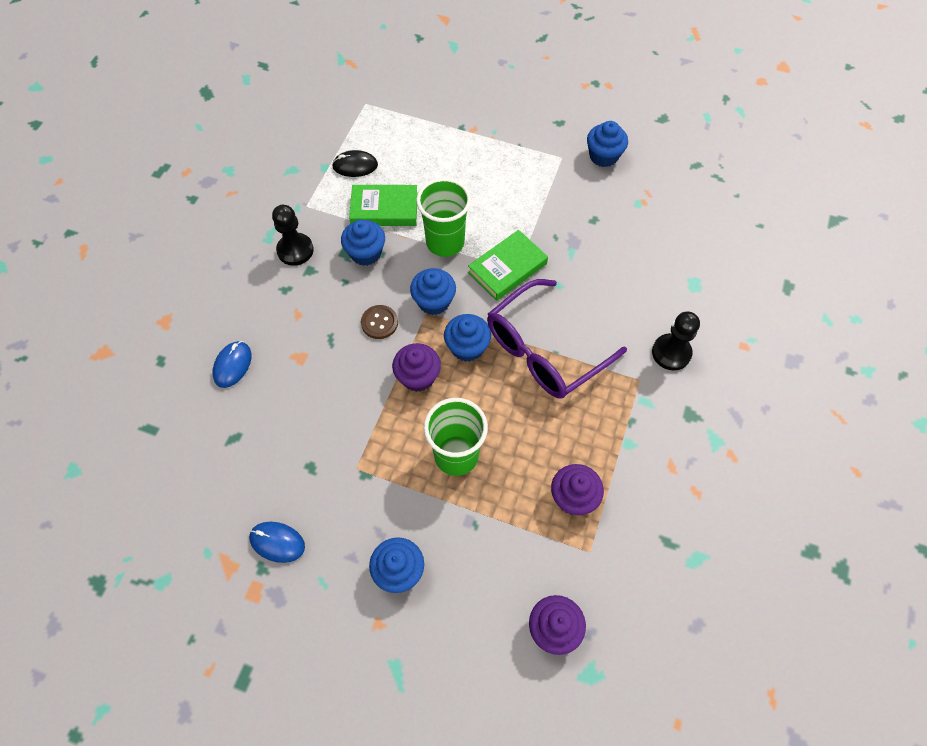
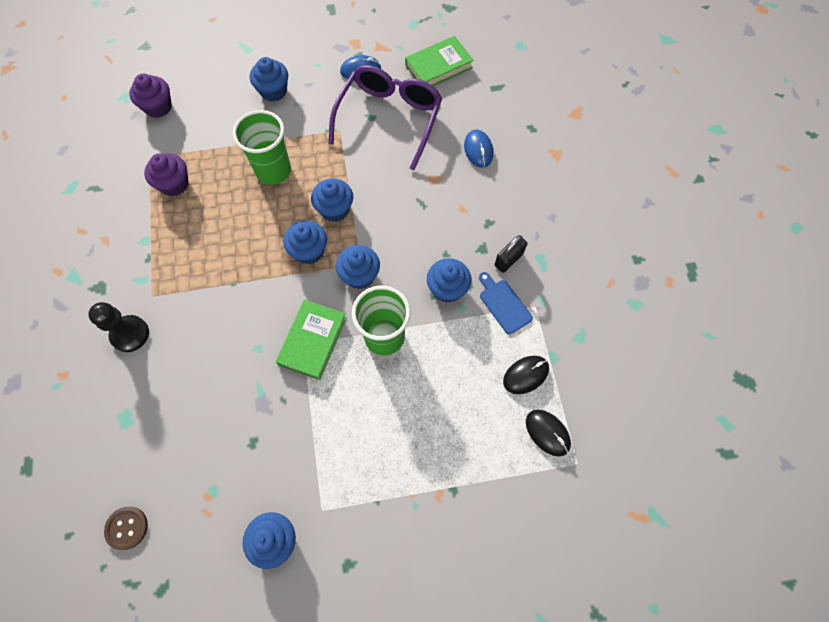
camera: 150 degrees right, 5 degrees up
(295, 250) = (508, 259): black pawn -> black padlock
(329, 219) = (503, 304): none -> blue cutting board
(370, 127) = (547, 433): none -> black mouse
(379, 323) = (392, 235): brown button -> brown button (127, 528)
(384, 209) = (463, 342): green book -> green book (438, 66)
(418, 377) = (335, 209): purple cupcake -> blue cupcake
(545, 350) = (243, 281): purple glasses -> purple glasses (389, 119)

